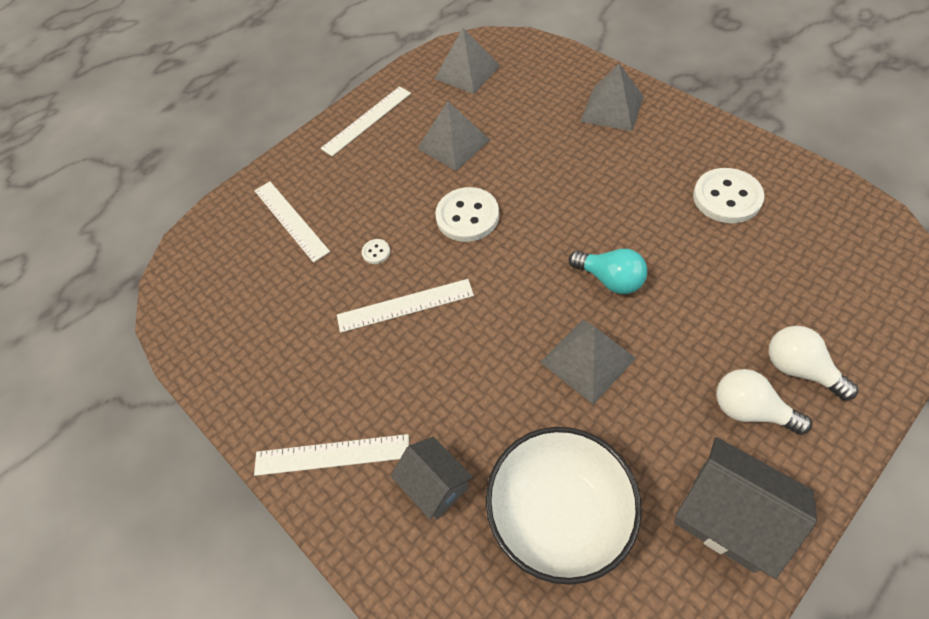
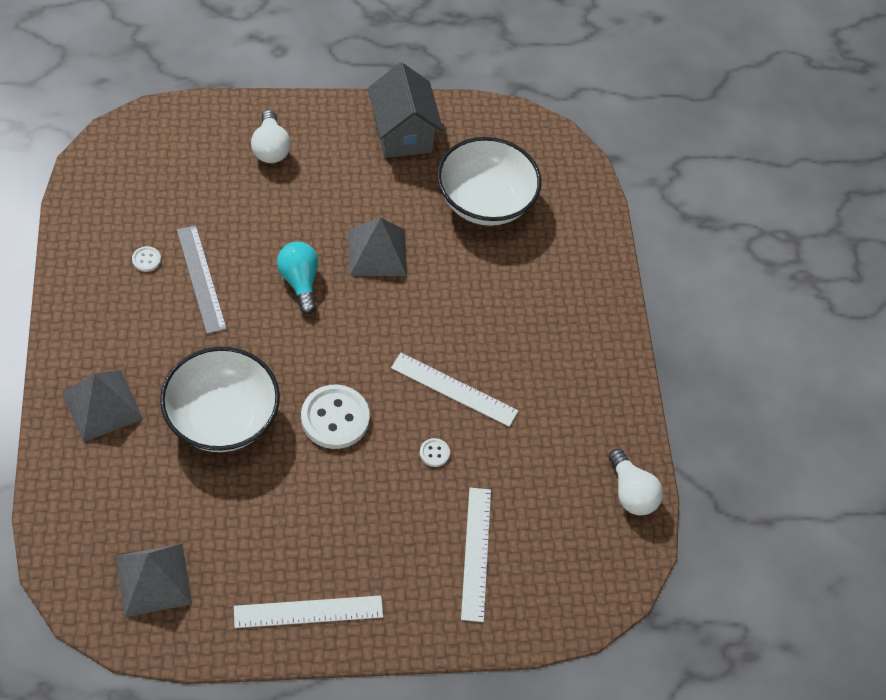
camera: 155 degrees left, 0 degrees up
(332, 455) = (588, 335): white ruler -> none
(436, 485) = (539, 268): grey house -> none
(453, 144) = (266, 501): grey pyramid -> none
(536, 158) = (222, 418): none -> white bowl
(675, 219) = (201, 279): none -> grey ruler
(727, 197) = (146, 260): white button -> white button, size x0.44
(750, 410) = (325, 156): white light bulb -> white light bulb (631, 492)

